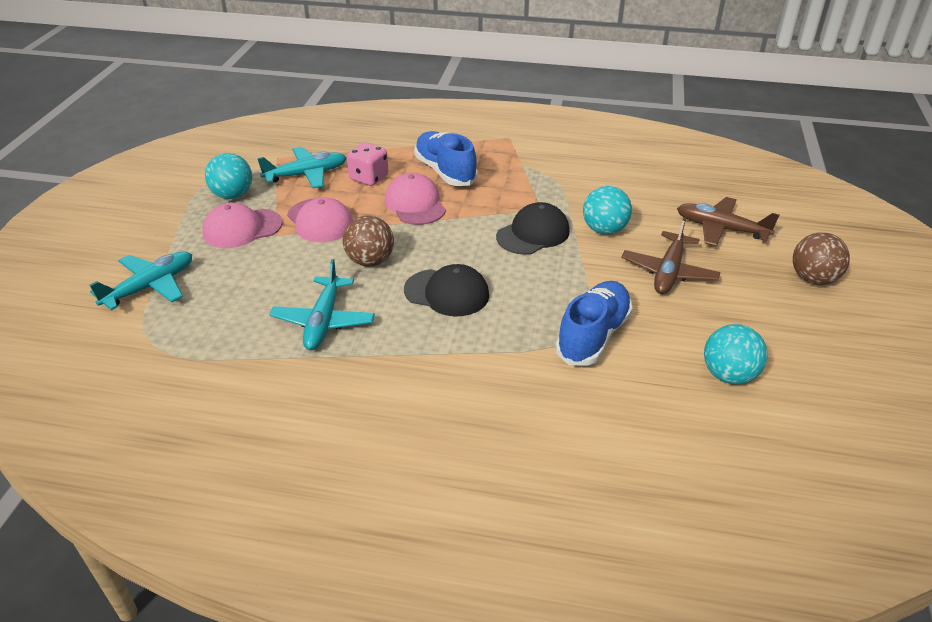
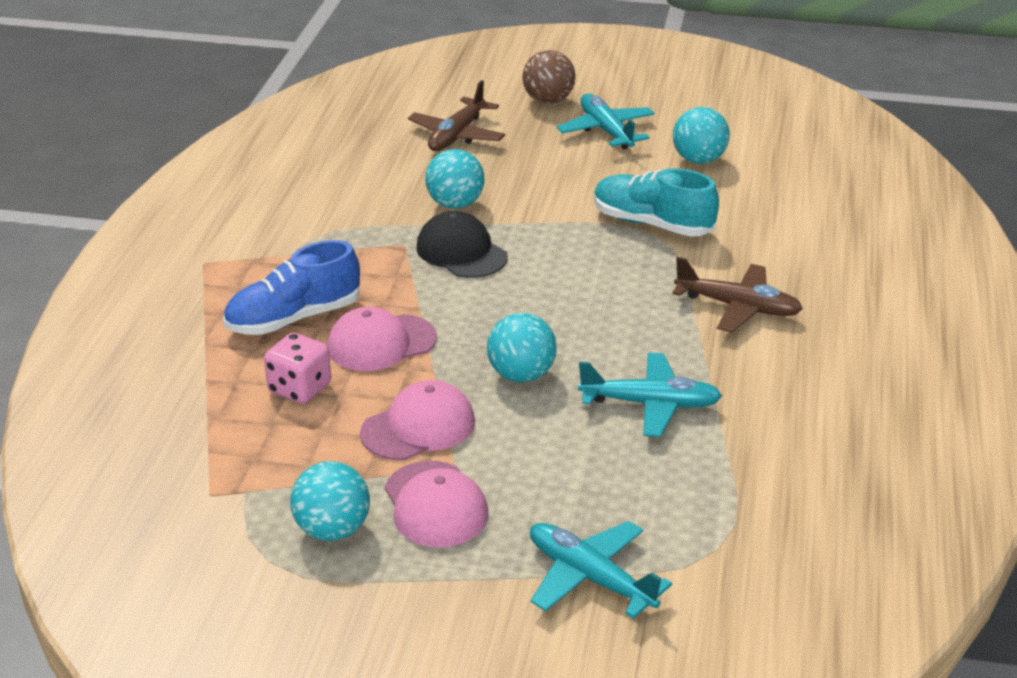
camera: 90 degrees left, 5 degrees down
(307, 174) = (277, 454): turquoise plane -> turquoise plane (606, 130)
(370, 261) = (521, 375): brown ball -> turquoise ball
(447, 293) = (586, 314): black cap -> none
(593, 336) = (652, 224): blue shoe -> turquoise shoe
(668, 272) = (539, 173): brown plane -> brown plane (738, 307)

